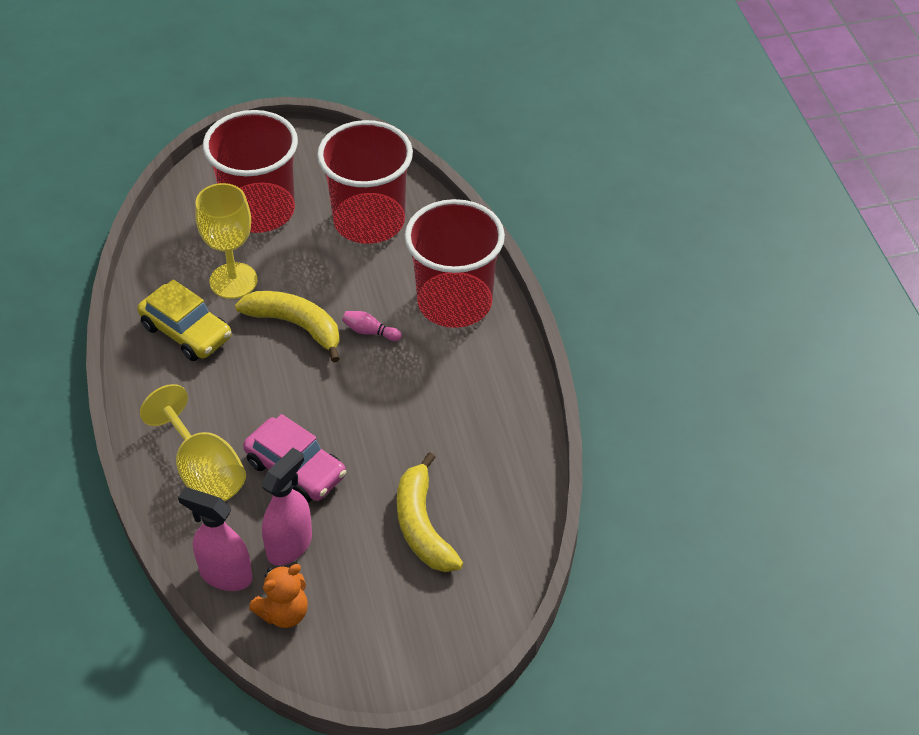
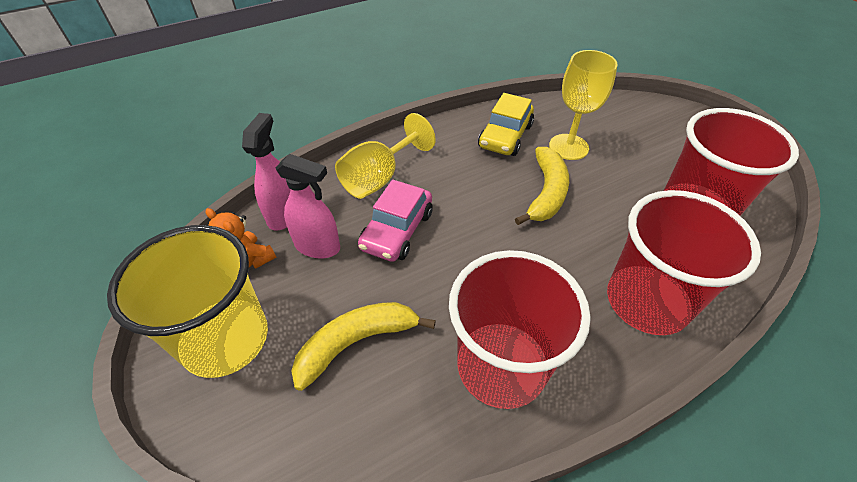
camera: 75 degrees right, 0 degrees up
(259, 210) = (648, 142): red cup -> red cup (501, 366)
(370, 332) = (568, 243): pink bowling pin -> none
(381, 634) = (225, 339): none -> yellow cup

